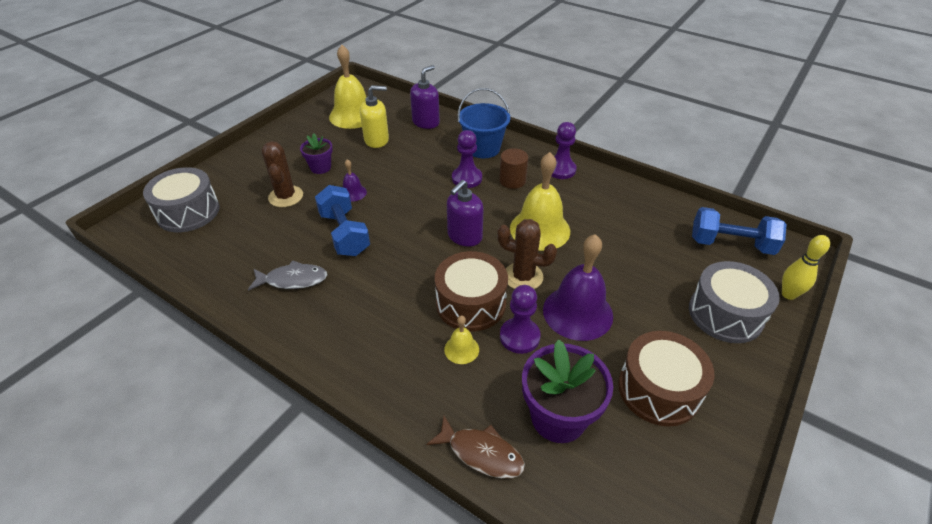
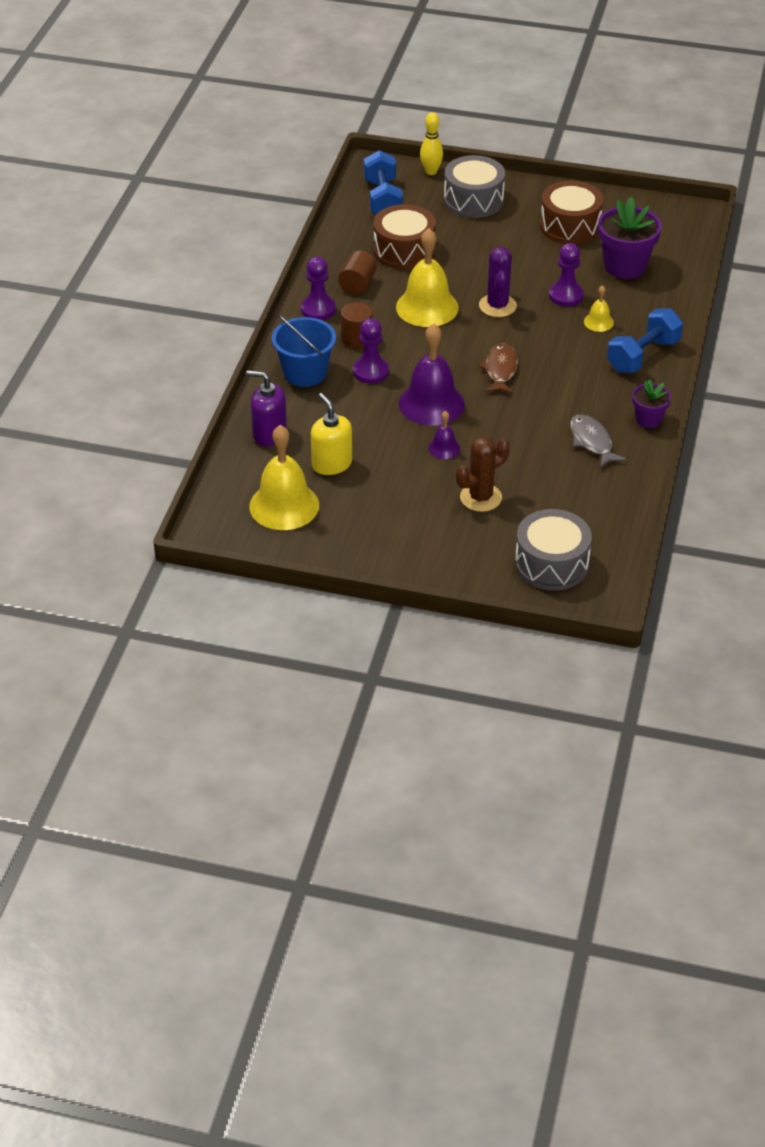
camera: 110 degrees left, 0 degrees up
(320, 167) = (413, 491): purple flower pot -> purple flower pot (648, 419)
(344, 234) = (511, 431): blue dumbbell -> blue dumbbell (643, 356)
(464, 236) = (466, 351): purple soap dispenser -> none
(471, 303) = (548, 328): brown drum -> brown drum (404, 251)
(481, 453) = (676, 294): brown fish -> brown fish (500, 370)
(523, 277) = (497, 306): brown cactus -> purple cactus
(577, 312) = (520, 271): purple bell -> purple bell (431, 403)
(589, 197) = (357, 284): none -> brown cylinder

